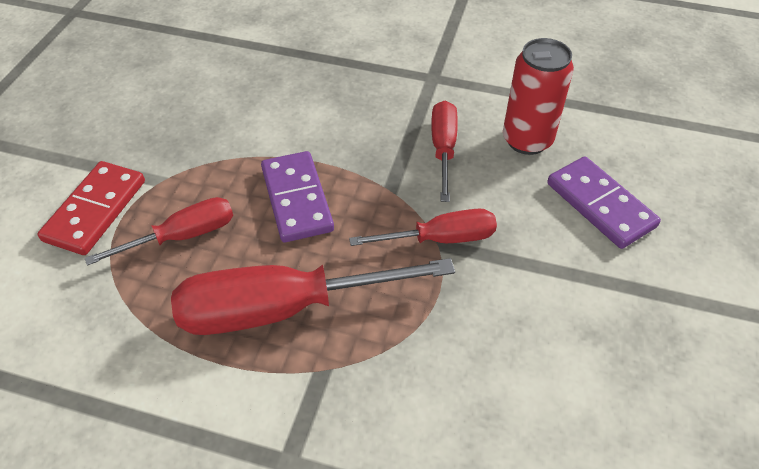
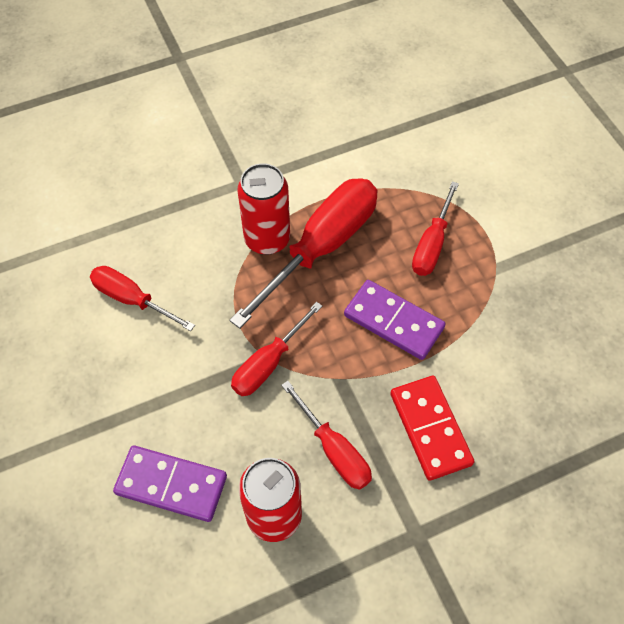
camera: 140 degrees right, 10 degrees up
(95, 210) = (504, 221): red domino -> red domino (430, 429)
(329, 360) = (267, 239): none -> red can
(538, 398) = (132, 299): none -> red screwdriver

